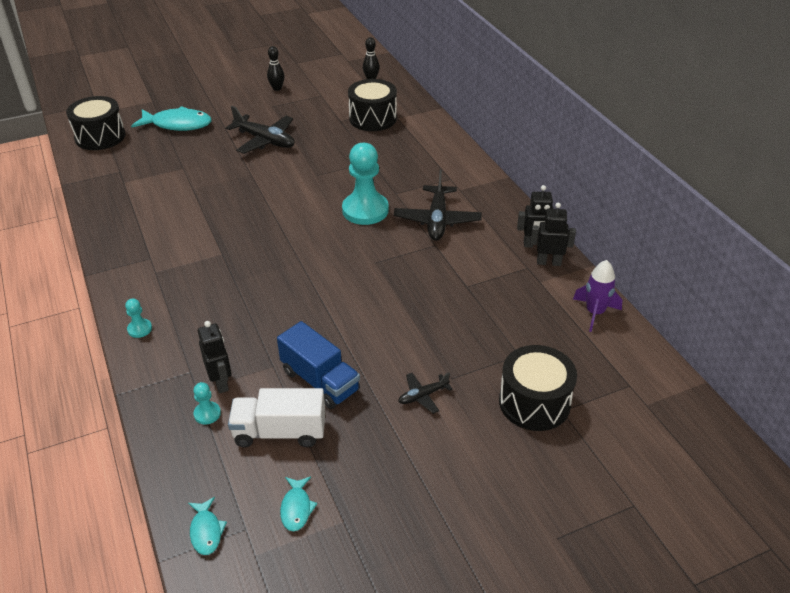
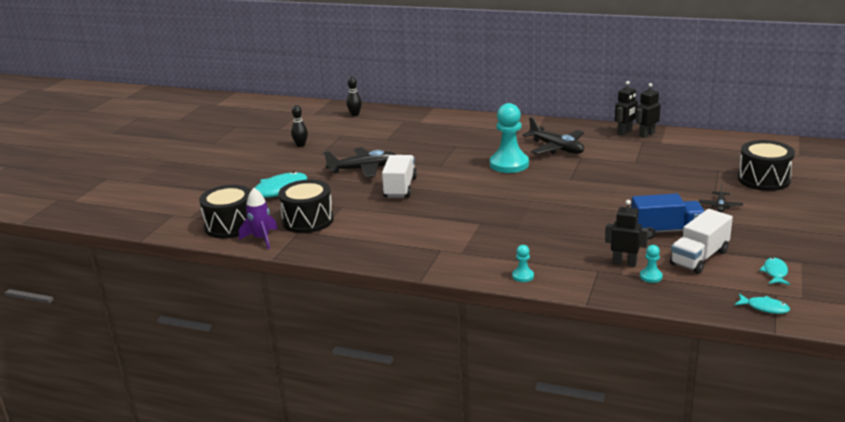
camera: 45 degrees left, 15 degrees down
(248, 177) = (400, 188): none -> white truck
(296, 508) = (775, 273): turquoise fish -> turquoise fish turned 120 degrees counterclockwise
(373, 118) = (405, 129): black drum -> black drum (308, 220)
(594, 313) = (709, 139): purple rocket -> purple rocket (261, 239)

